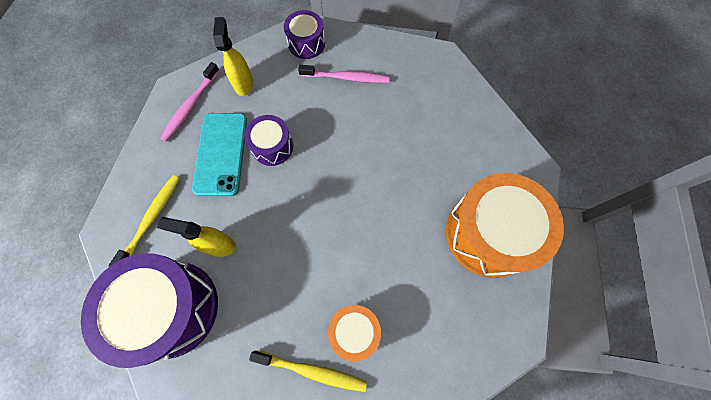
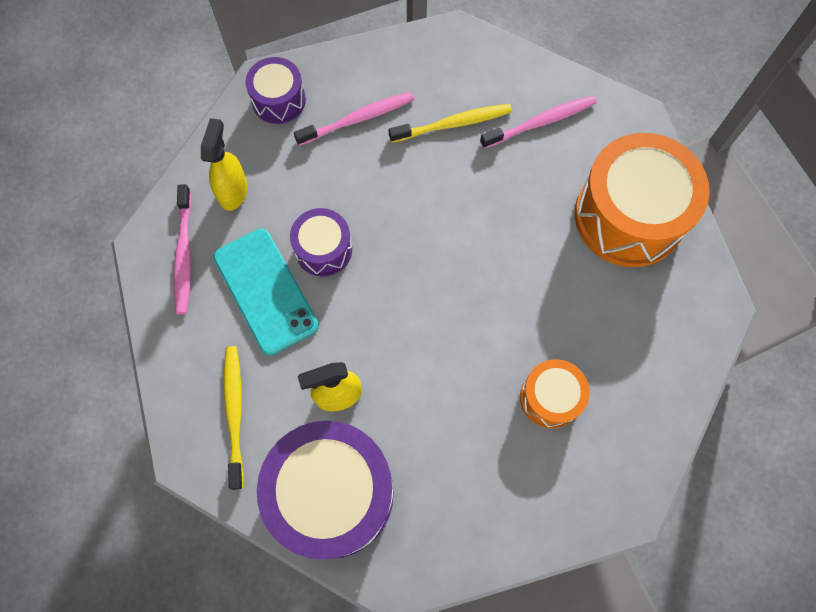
camera: 30 degrees left, 0 degrees up
(244, 84) = (233, 191): yellow spray bottle -> yellow spray bottle turned 45 degrees clockwise
(311, 370) = (531, 464): yellow toothbrush -> yellow toothbrush (453, 124)
(464, 138) = (540, 122): none -> pink toothbrush

